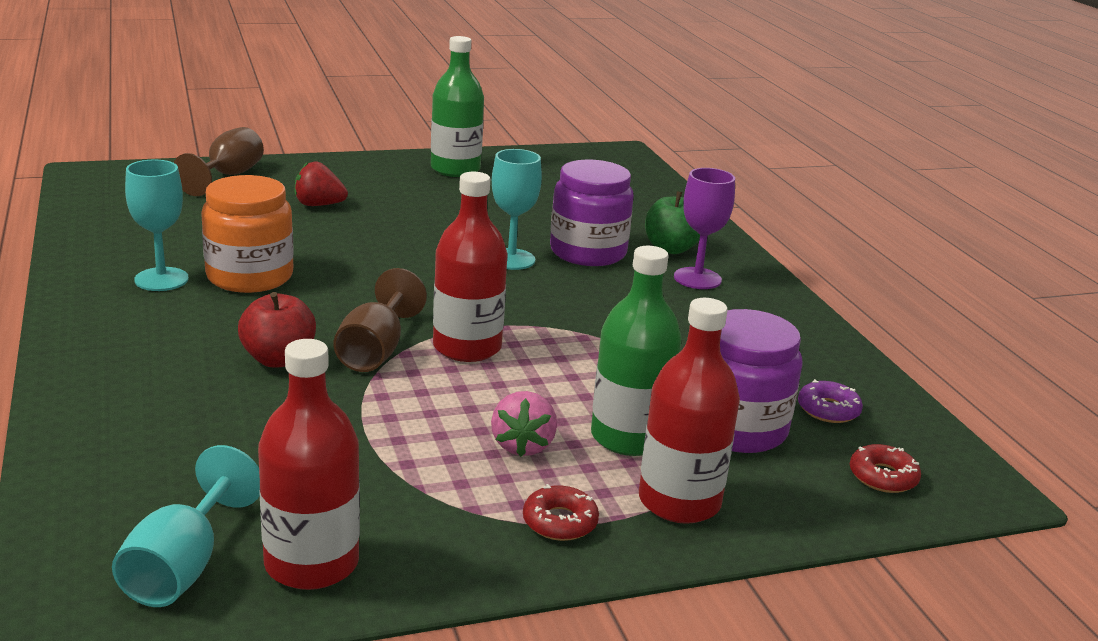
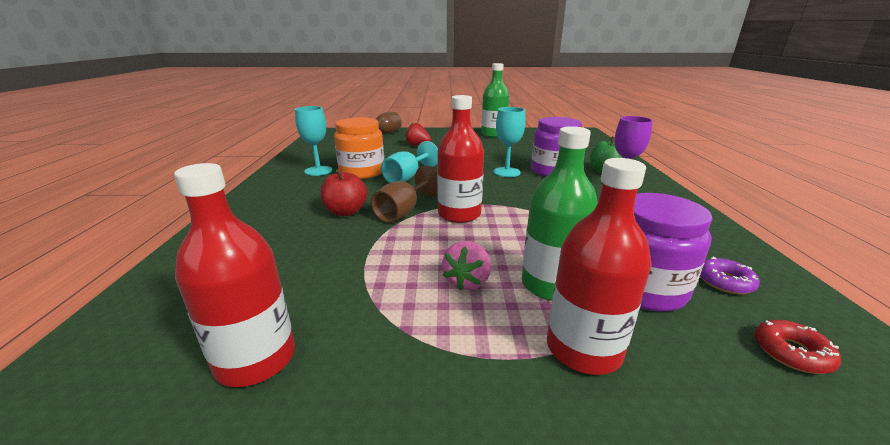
camera: 20 degrees right, 0 degrees up
(182, 567) = (168, 346): turquoise goblet -> turquoise goblet (407, 177)
(560, 522) = (471, 353): red donut -> none

